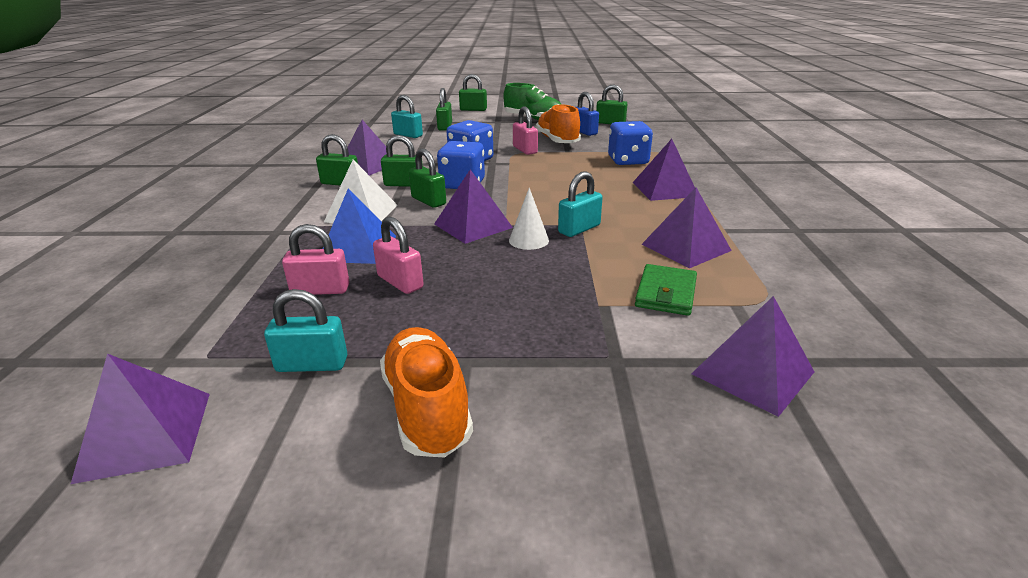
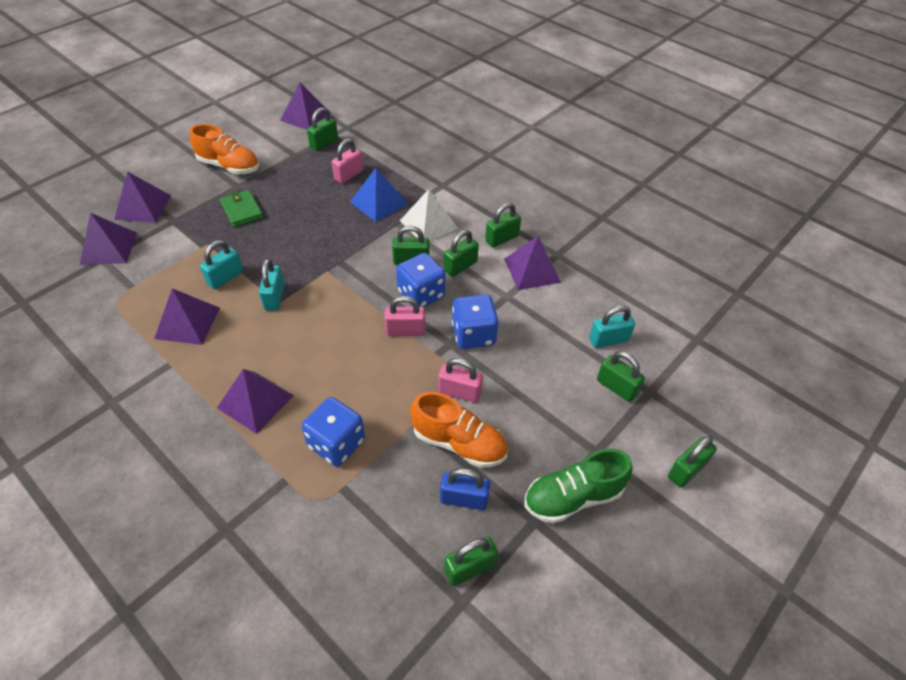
camera: 130 degrees right, 20 degrees up
(246, 353) = (324, 143): none -> green padlock
(312, 364) = (293, 154): turquoise padlock -> turquoise padlock (225, 277)
(400, 282) = (320, 199): pink padlock -> pink padlock (405, 331)
(473, 226) = (345, 257): purple pyramid -> purple pyramid (143, 207)
(528, 240) = (294, 266): white cone -> none
(666, 293) = (176, 272): green wallet -> green wallet (242, 210)

